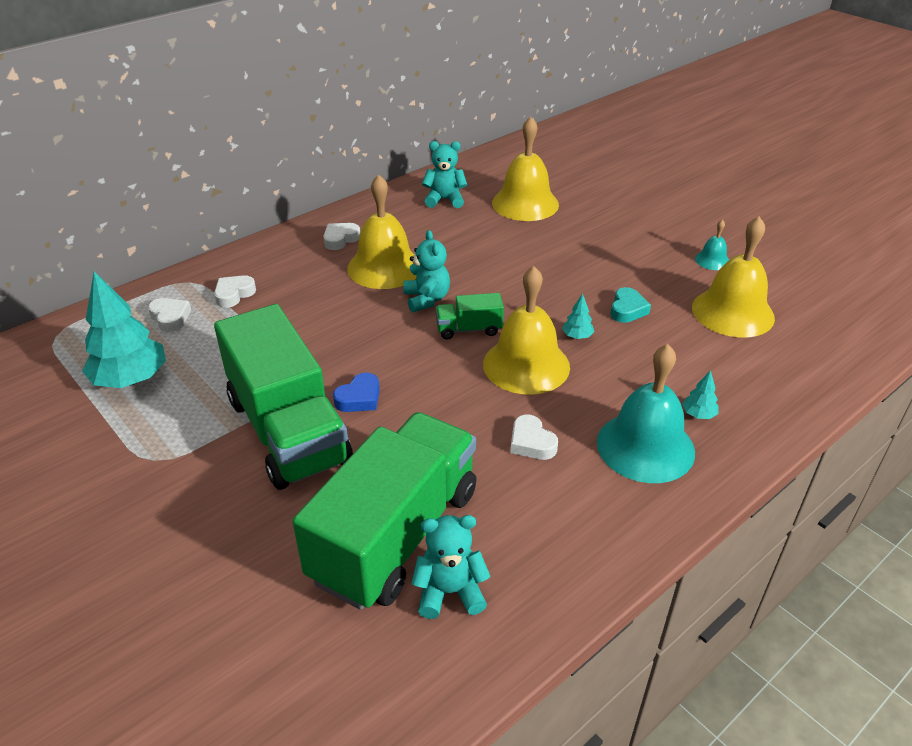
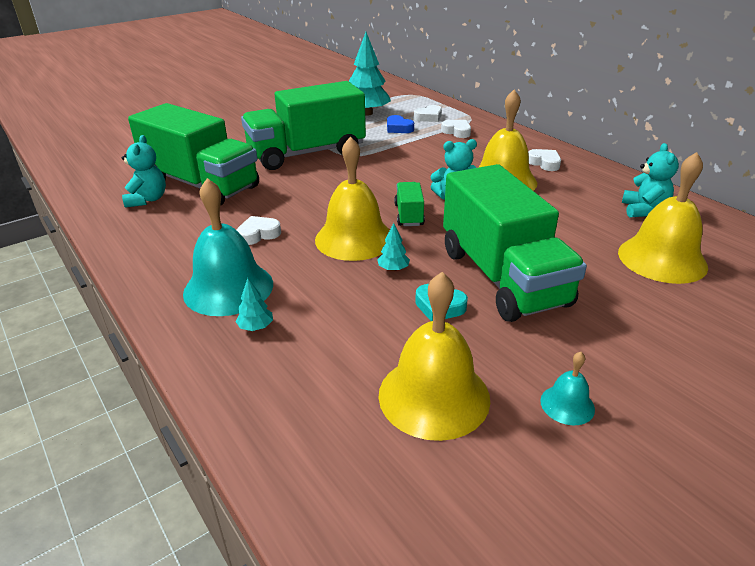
camera: 95 degrees right, 5 degrees down
(359, 398) = (331, 173): blue heart -> blue heart (398, 128)
(573, 277) = (502, 277): none -> green truck

